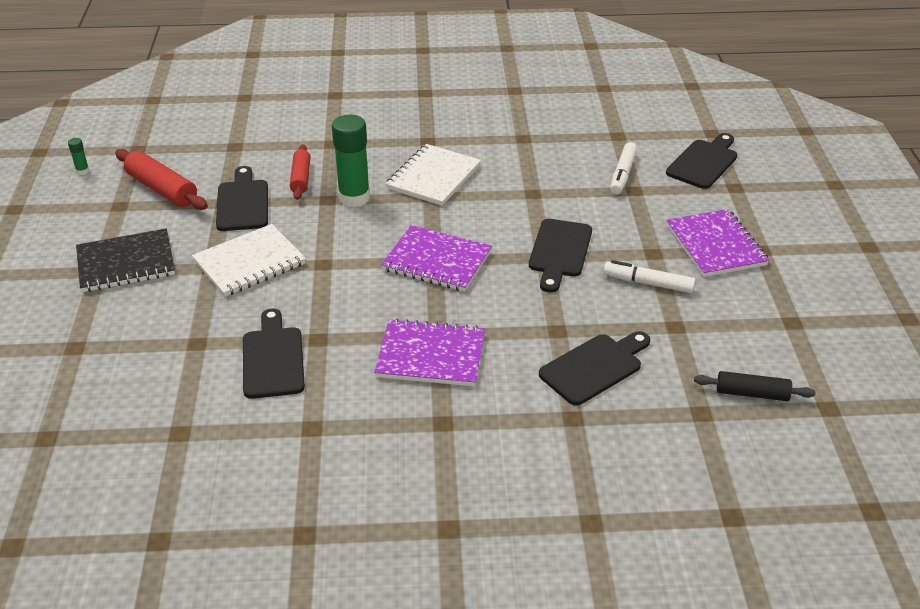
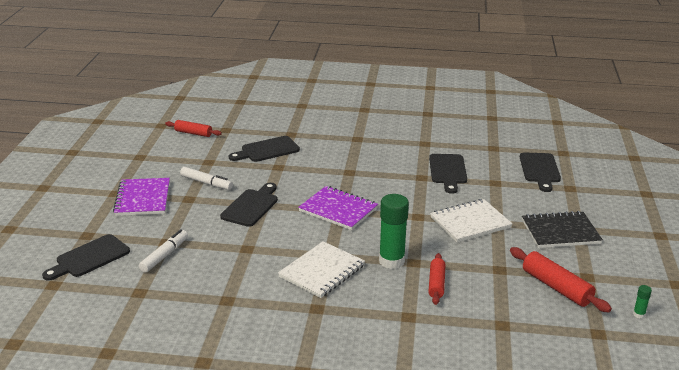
camera: 170 degrees left, 10 degrees down
(242, 203) = (483, 267): black cutting board -> black cutting board (540, 170)
(431, 355) = (356, 163): purple notebook -> none
(752, 393) = (193, 133): black rolling pin -> red rolling pin

